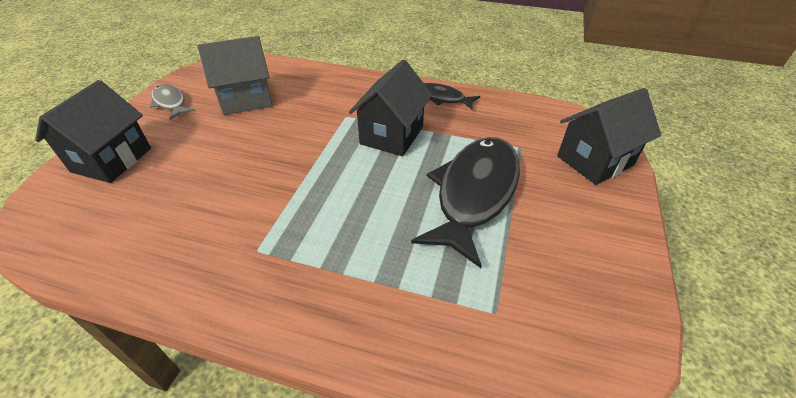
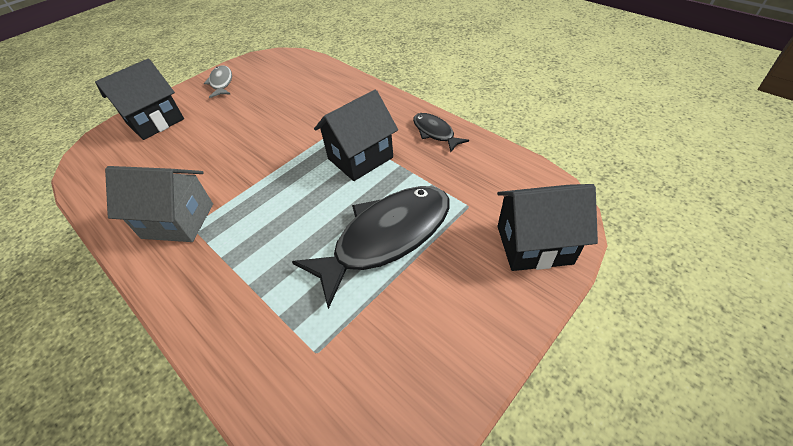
camera: 30 degrees right, 5 degrees up
(246, 99) = (274, 93): grey house -> grey house (178, 221)

